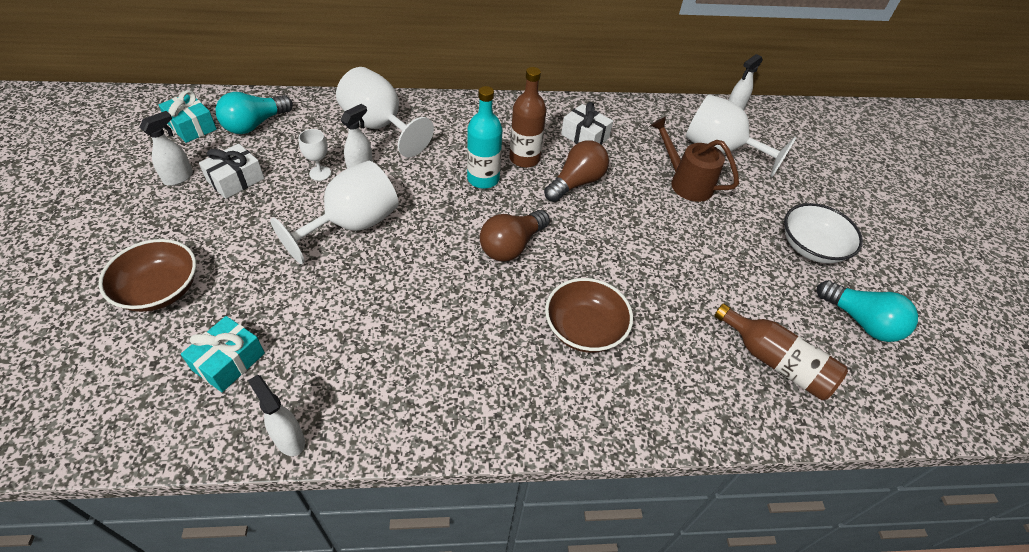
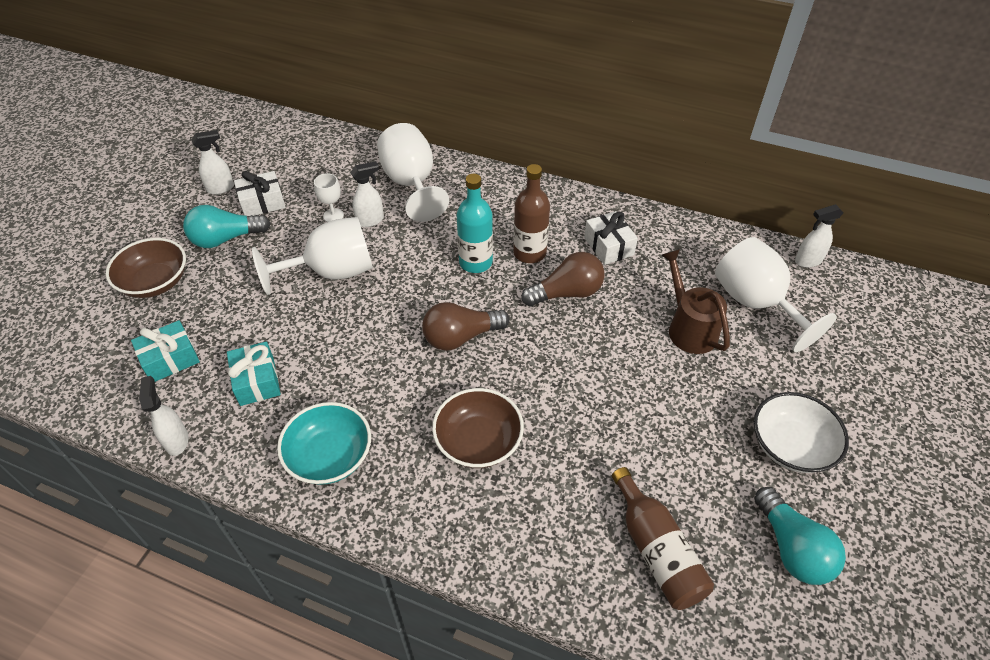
camera: 30 degrees right, 0 degrees up
(192, 126) = (255, 144): turquoise gift -> turquoise gift (257, 381)
(255, 124) = (306, 155): turquoise light bulb -> turquoise light bulb (226, 239)
(460, 393) = (329, 456): none -> turquoise bowl

